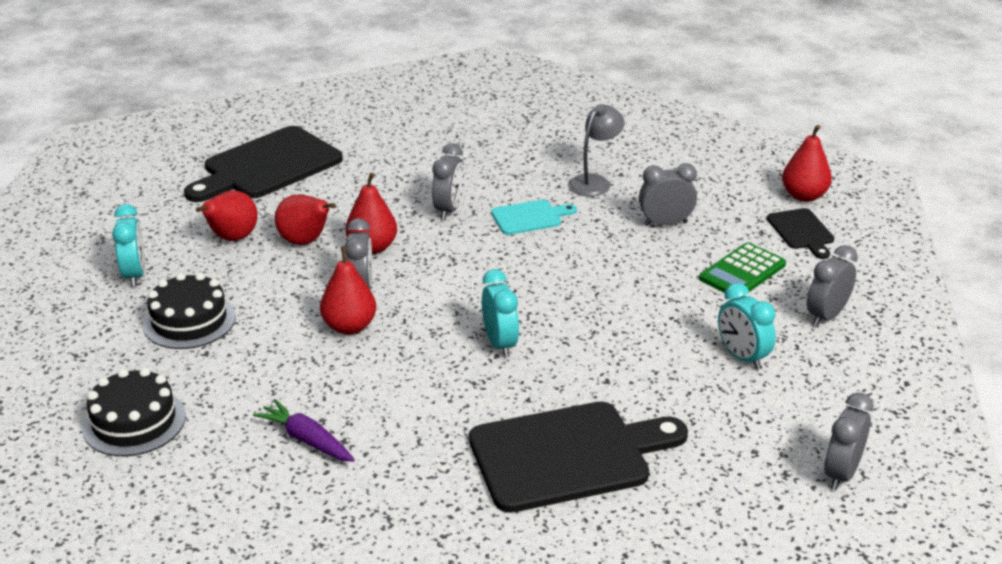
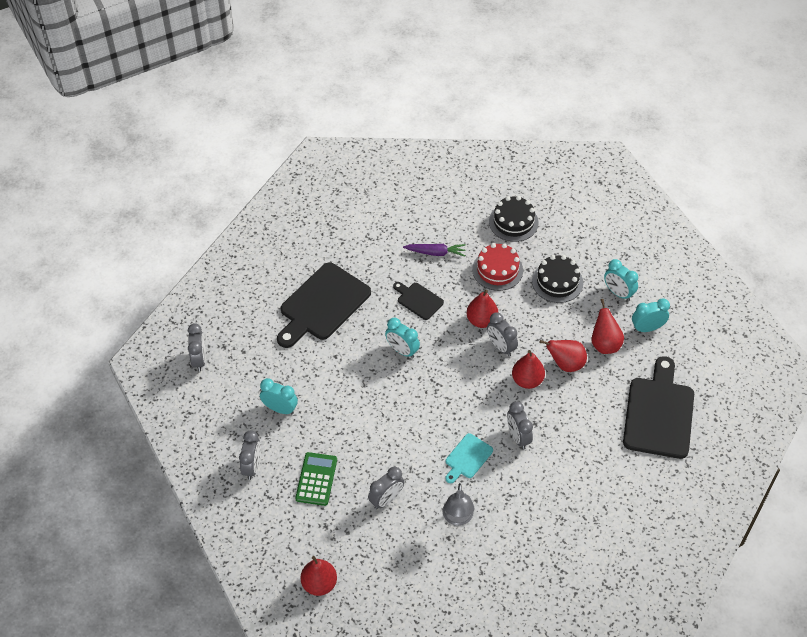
camera: 145 degrees right, 20 degrees up
(160, 230) = (647, 328): none -> turquoise clock
(247, 372) = (497, 270): none -> red cake
(801, 231) = (302, 541): black cutting board -> black cutting board (418, 300)

